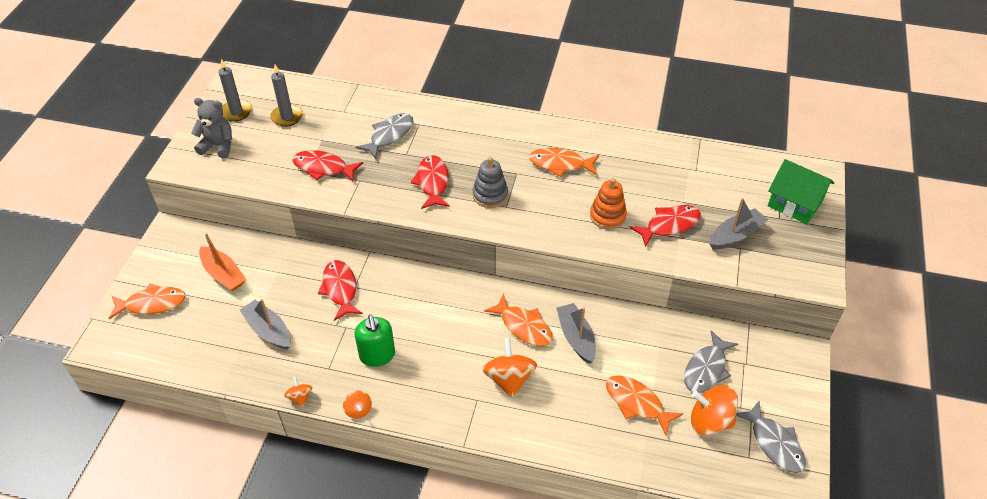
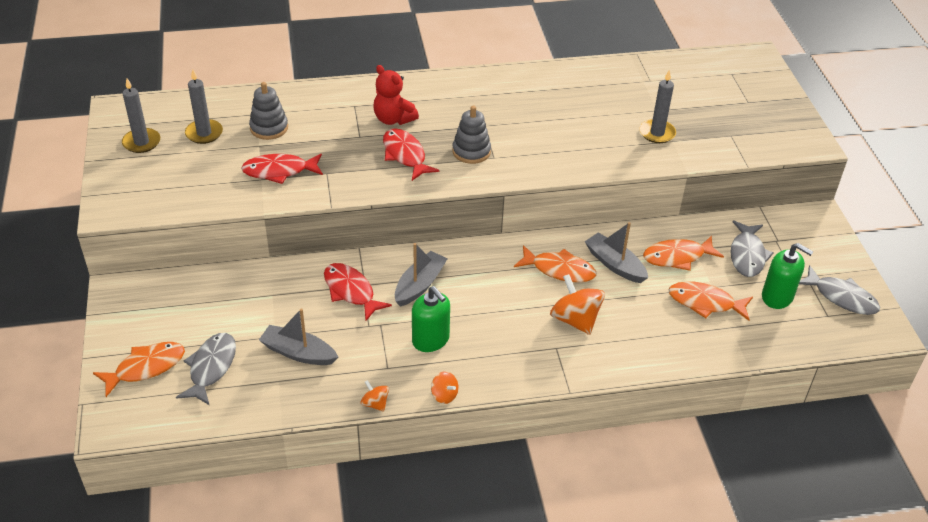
camera: 25 degrees left, 5 degrees down
(218, 146) = (143, 180): grey teddy bear -> none
(223, 274) = (211, 315): orange boat -> none
(339, 126) = (269, 128): none -> grey stacking toy
(389, 135) = (330, 123): grey fish -> grey fish (211, 368)
(443, 145) = (393, 119): none -> red teddy bear
(560, 164) = (521, 107): orange fish -> orange fish (677, 257)
(607, 216) = (596, 140): orange stacking toy -> none
(669, 225) = (657, 133): red fish -> grey candle
(710, 421) = (777, 297): orange spinning top -> green soap dispenser
(735, 235) = (720, 126): grey boat -> grey boat (419, 285)
(794, 204) = (753, 87): green house -> none

